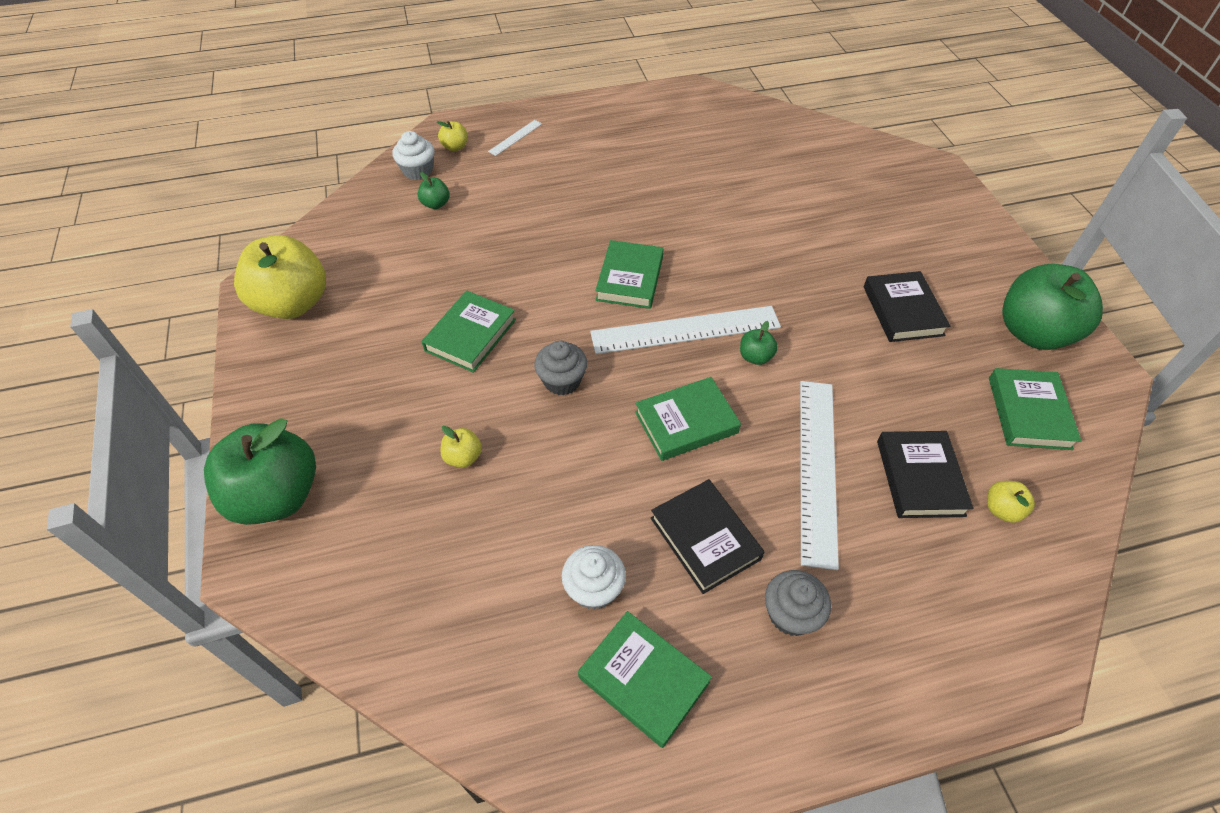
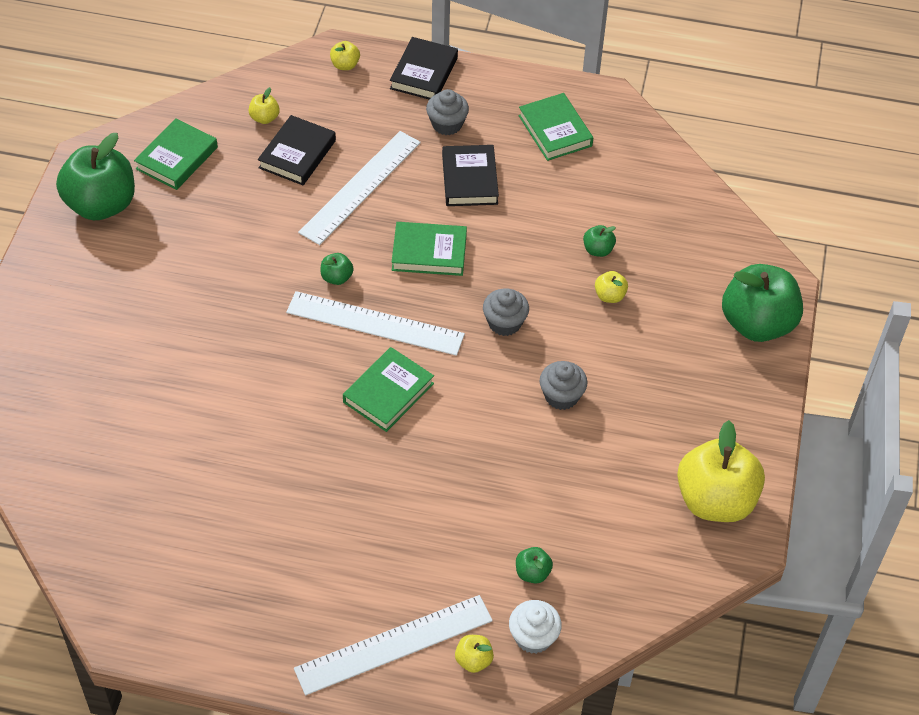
camera: 155 degrees left, 0 degrees up
(471, 335) = (561, 396): green book -> grey cupcake
(500, 510) = (598, 250): none -> green apple
(515, 137) = (394, 644): white ruler -> white ruler, size x2.22
(594, 588) = (558, 182): white cupcake -> none
(903, 311) = (182, 263): black book -> black book (424, 73)
(997, 651) = (345, 65): none -> yellow apple

